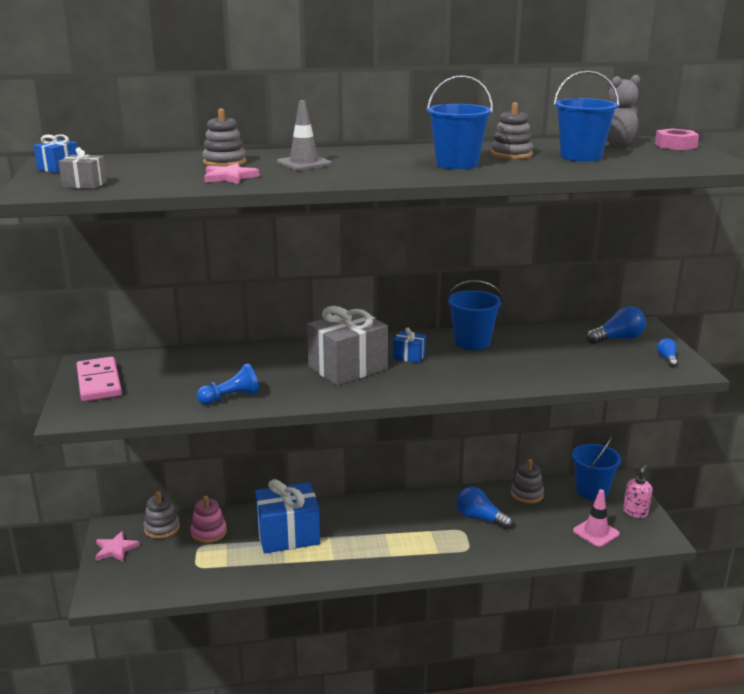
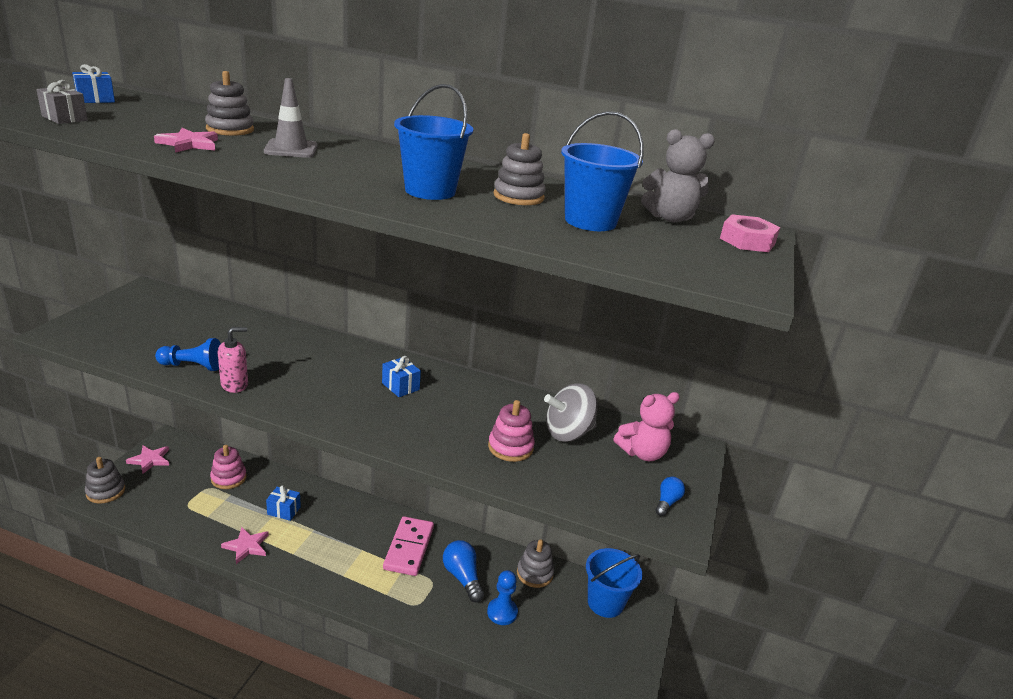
camera: 25 degrees right, 5 degrees up
(99, 382) = (124, 311): pink domino -> pink domino (409, 548)
(162, 528) = (201, 457): grey stacking toy -> grey stacking toy (105, 491)
(288, 535) = (284, 510): blue gift -> blue gift, size x0.46
(289, 571) = (247, 546): none -> pink star
(348, 368) = (329, 376): grey gift -> none
(472, 342) = (482, 395): blue bucket -> none
(532, 527) = (502, 612): none -> blue pawn
(536, 364) = (510, 447): none -> pink stacking toy
(558, 344) = (568, 433): none -> grey spinning top
(596, 532) = (560, 652): pink traffic cone -> none
(617, 339) = (642, 453): blue light bulb -> pink teddy bear
(635, 512) = (627, 651): pink soap dispenser -> pink soap dispenser (235, 385)

